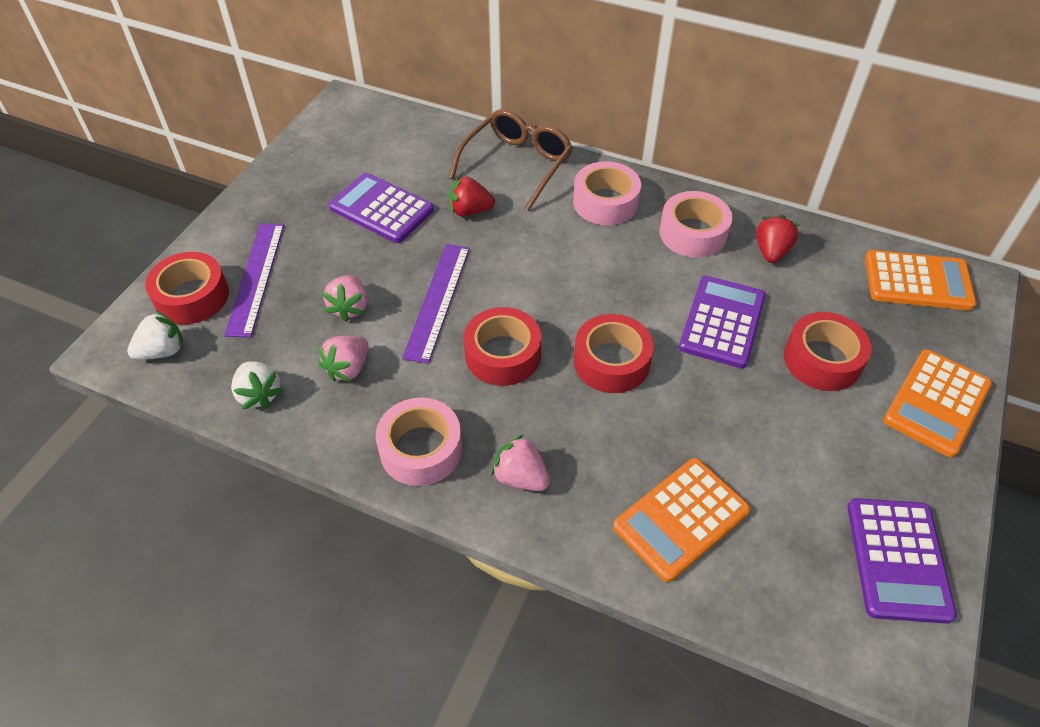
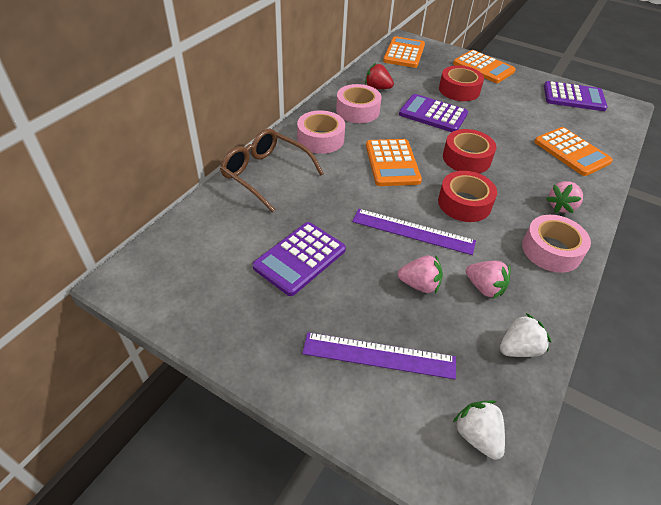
camera: 85 degrees left, 5 degrees down
(192, 297) = (402, 413): red tape -> none
(470, 211) = (315, 205): red strawberry -> none
(573, 276) = (392, 163): none -> orange calculator

